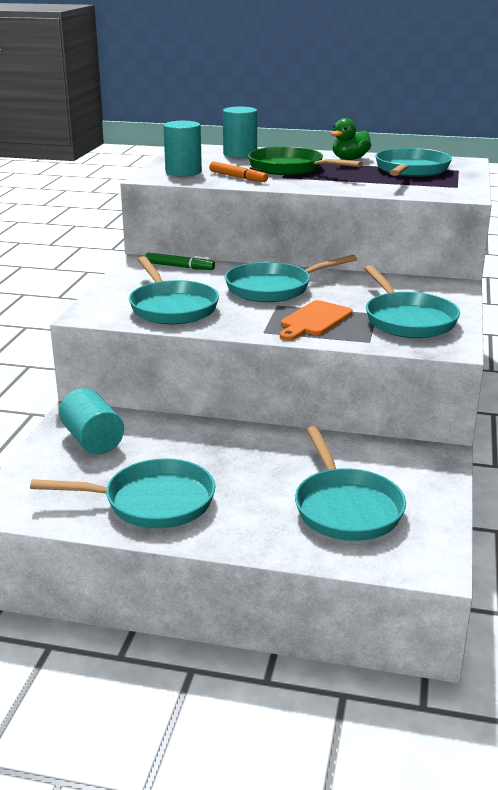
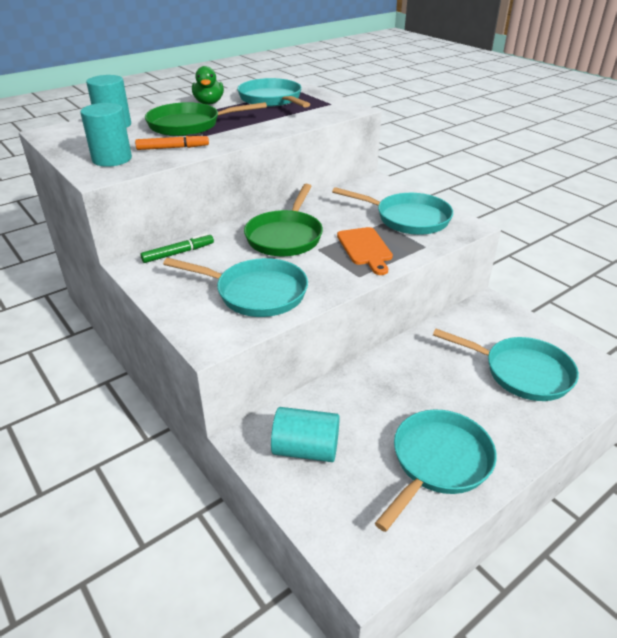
camera: 50 degrees left, 10 degrees up
(273, 288) = (285, 236): turquoise pan -> green pan

